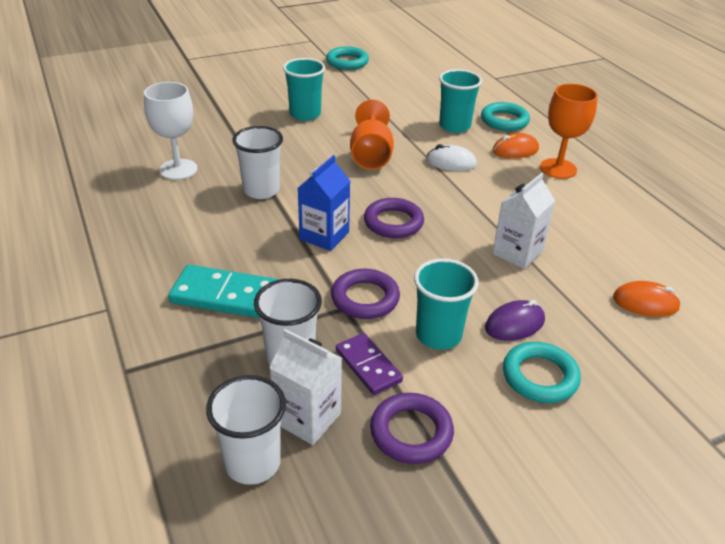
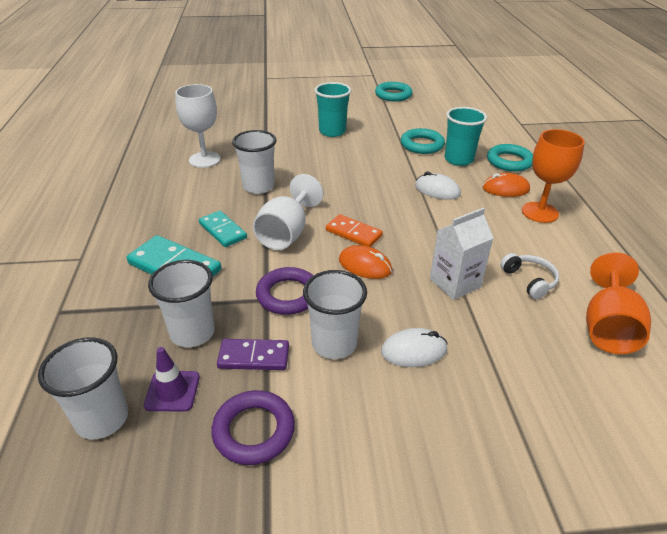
camera: 20 degrees right, 0 degrees up
(253, 246) = (222, 231): none -> turquoise domino
(307, 418) = (172, 391): white carton -> purple traffic cone
(324, 236) = (286, 233): blue carton -> white goblet
(368, 366) = (254, 357): purple domino -> purple domino turned 75 degrees counterclockwise
(371, 156) = (367, 173): orange goblet -> orange goblet (608, 327)
(393, 222) = (353, 233): purple ring -> orange domino
(438, 335) = (334, 344): turquoise cup -> white cup
(514, 324) = (414, 351): purple mouse -> white mouse
(540, 376) = (410, 409): turquoise ring -> turquoise ring (422, 145)
(581, 236) = (529, 280): none -> white headphones
(645, 303) = (565, 361): orange mouse -> orange mouse (365, 265)

